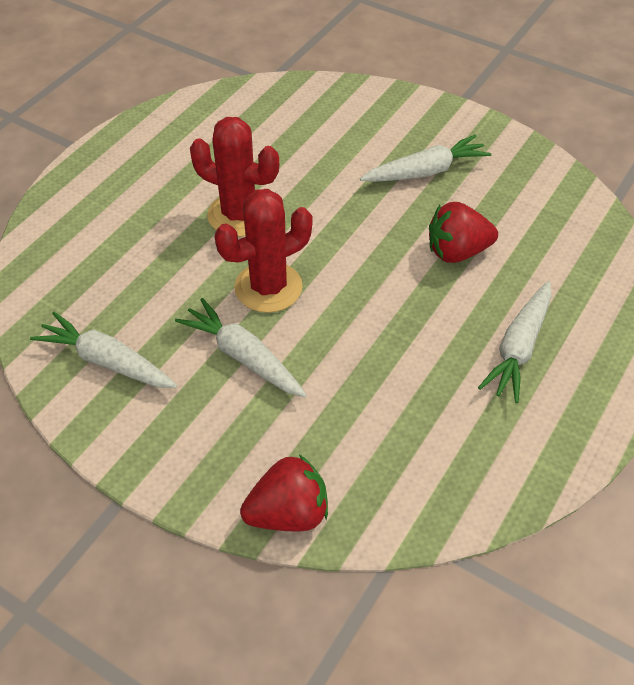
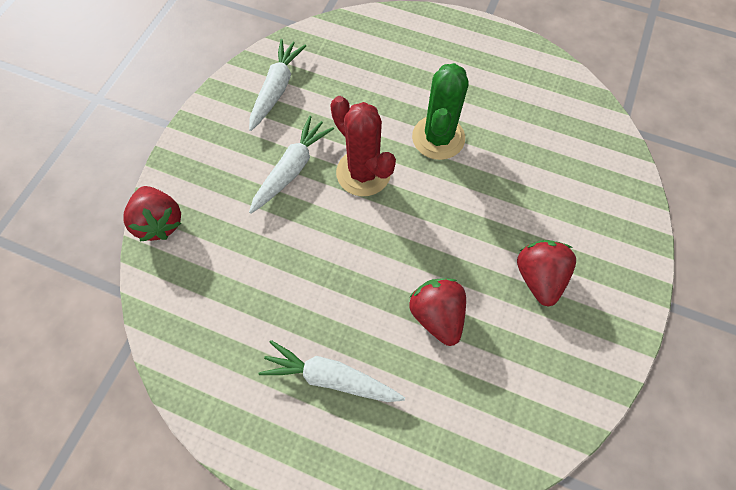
camera: 80 degrees right, 15 degrees up
(239, 215) = (438, 138): red cactus -> green cactus
(426, 171) = (538, 277): white carrot -> red strawberry

